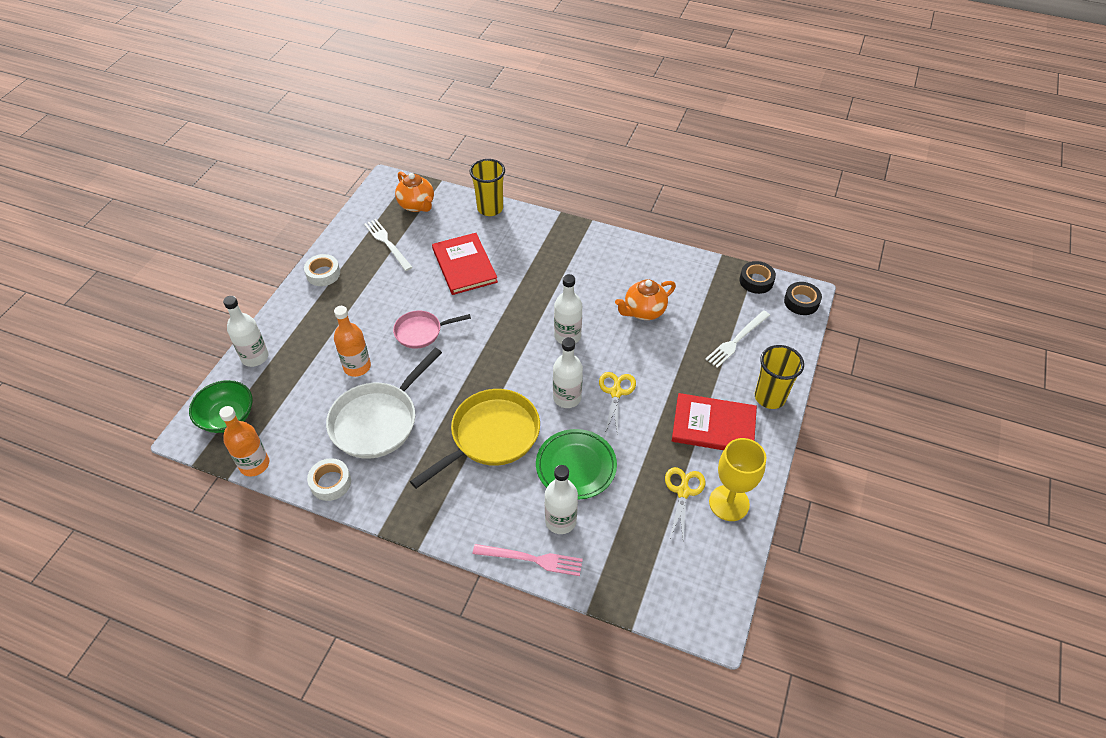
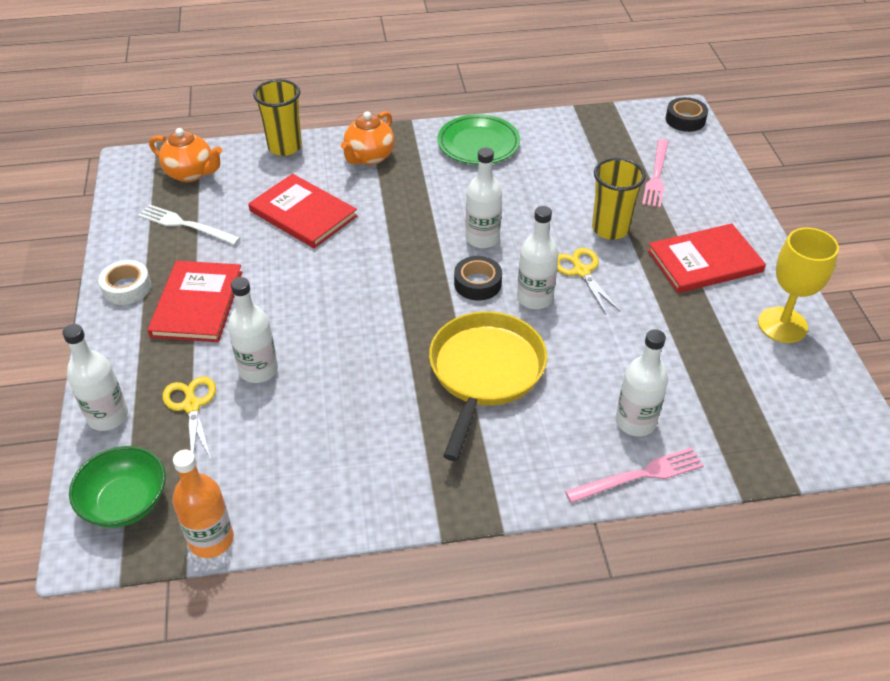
camera: 30 degrees left, 5 degrees down
(330, 482) = (332, 511): white tape -> none
(354, 303) = (197, 304): none -> red book
(357, 367) = (258, 370): orange bottle -> white bottle
(378, 420) = (335, 416): white pan -> none
(421, 332) = (309, 300): pink pan -> none
(576, 466) = (603, 361): green plate -> green plate (478, 144)
(644, 311) = (542, 185): orange teapot -> orange teapot (369, 157)
(683, 491) = (731, 334): yellow scissors -> yellow scissors (192, 405)
(737, 340) = (656, 175): white fork -> pink fork
(756, 281) = (627, 117): black tape -> black tape (477, 283)
(769, 397) = (732, 214): yellow cup -> yellow cup (610, 229)

